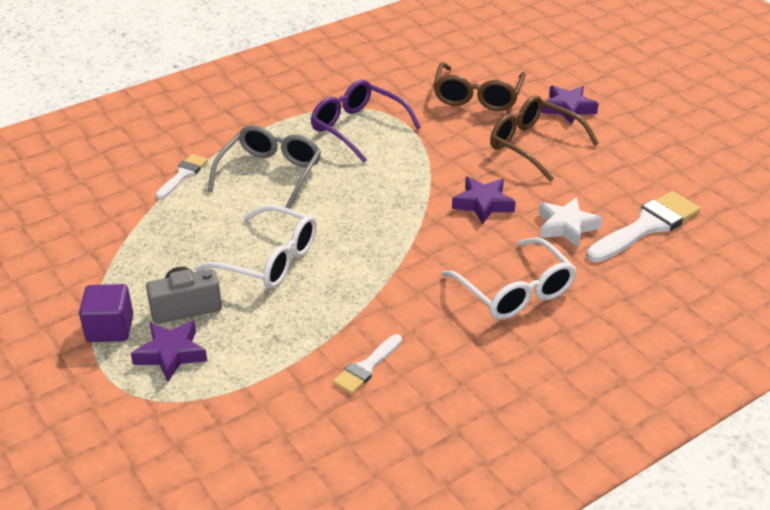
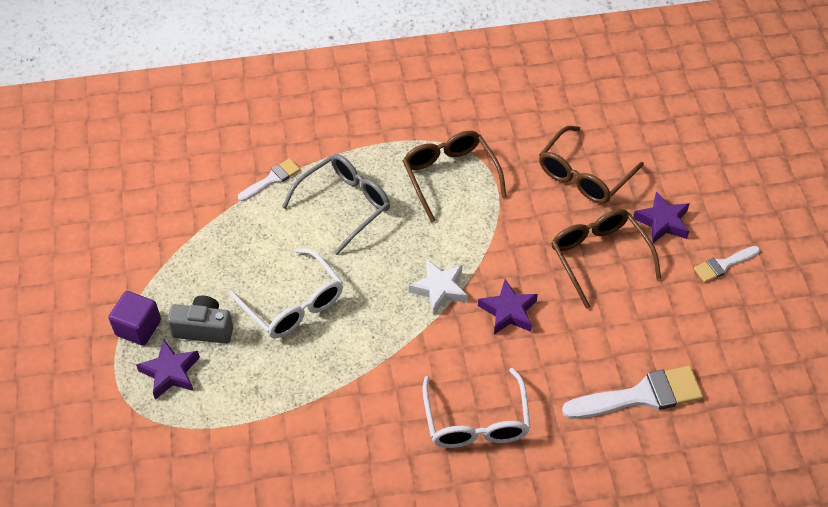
camera: 25 degrees right, 15 degrees up
(357, 128) = (450, 176): purple glasses -> brown glasses
(366, 367) = (310, 449): white brush -> white brush (723, 265)
(566, 227) = (566, 367): white star -> white star (439, 289)

